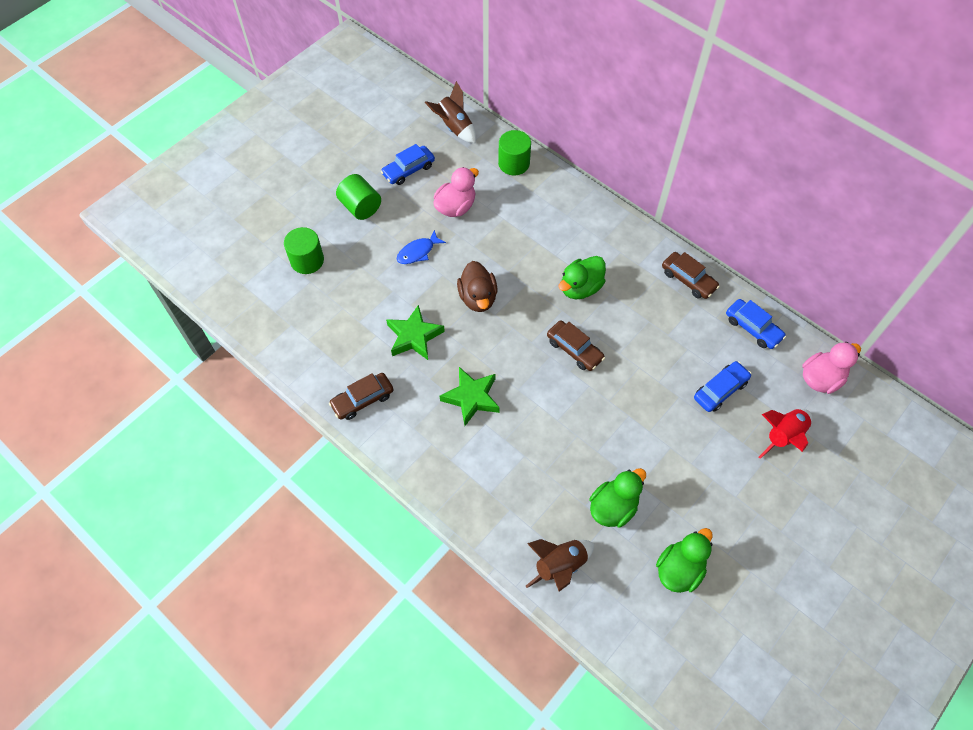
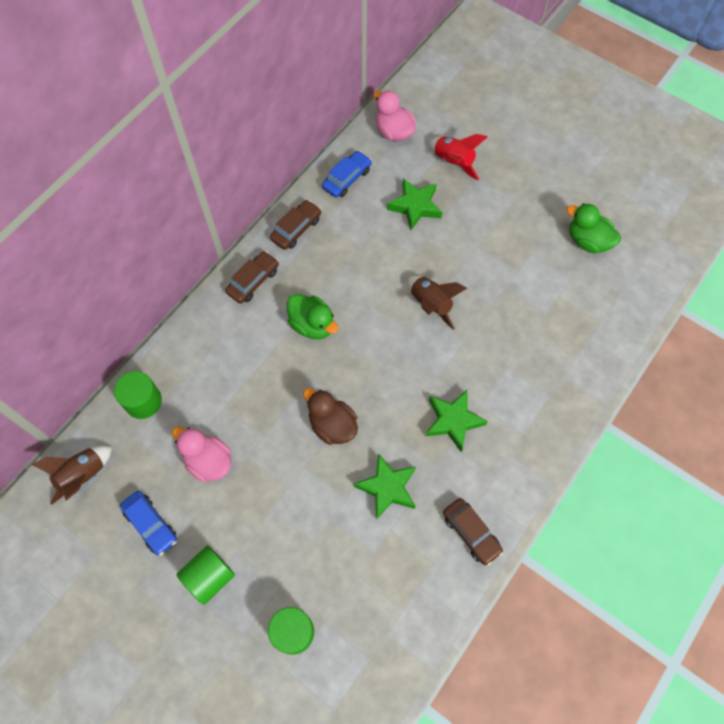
camera: 95 degrees left, 5 degrees up
(418, 252) = (274, 497): blue fish -> none
(478, 298) = (332, 425): brown duck -> brown duck turned 120 degrees counterclockwise
(560, 566) = (606, 332): brown rocket -> brown rocket (430, 304)
(574, 350) = (386, 328): brown car -> brown car (253, 281)
(613, 507) = (543, 291): green duck -> none
(720, 390) = (415, 206): blue car -> green star

